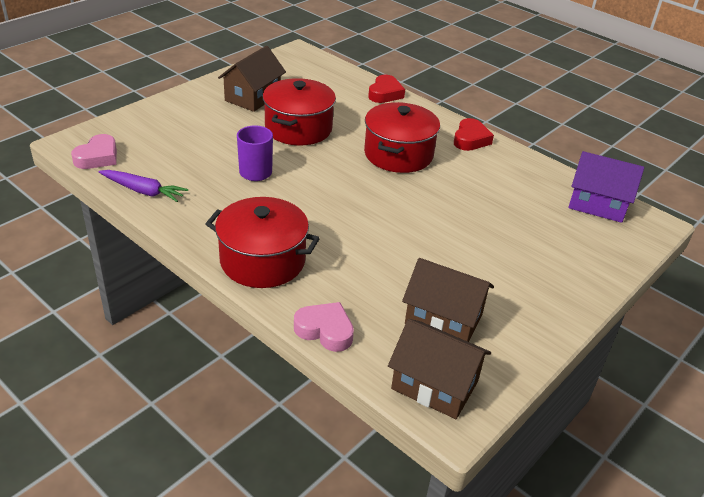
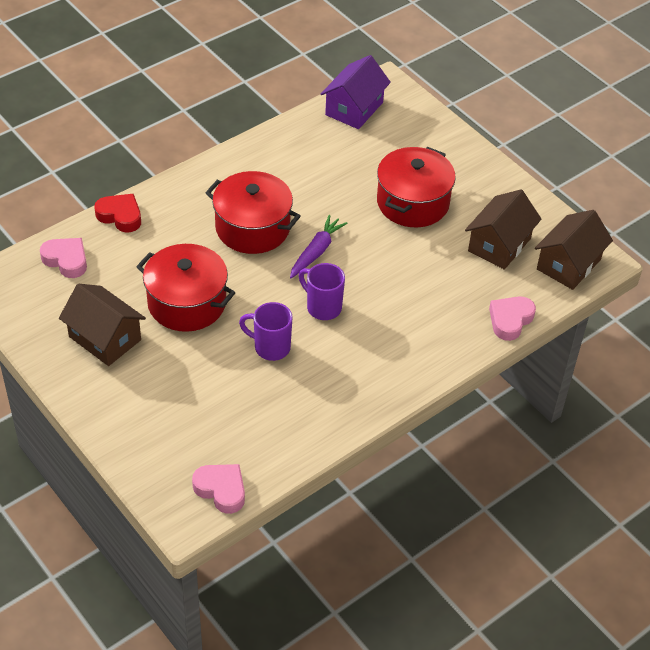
camera: 80 degrees left, 10 degrees up
(143, 191) = (296, 445): purple carrot -> purple carrot (316, 251)
(262, 261) = (419, 353): red pot -> red pot (413, 202)
(311, 197) = (322, 307): none -> purple mug
(329, 76) = (66, 260): none -> pink heart
(470, 139) = (232, 166): red heart -> none

